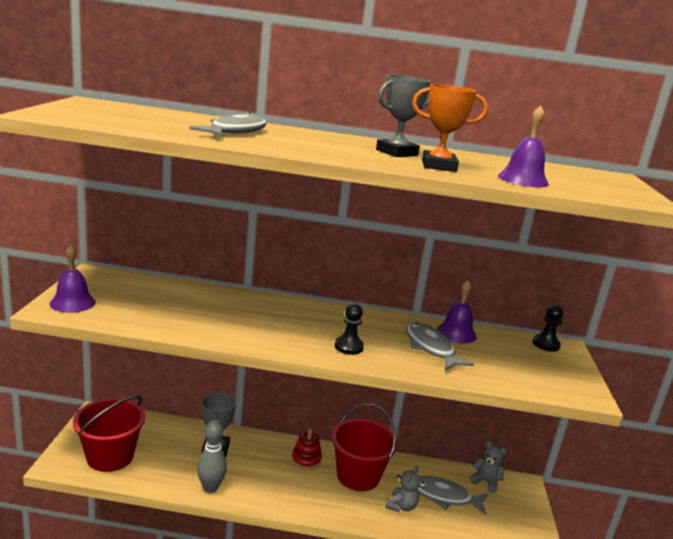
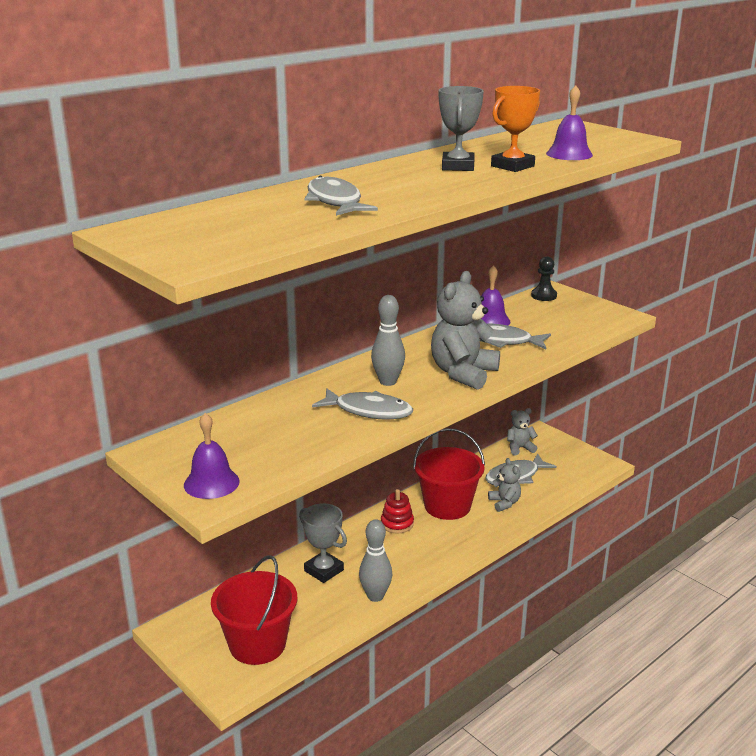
camera: 45 degrees left, 5 degrees up
(235, 326) = (368, 411): none -> grey fish
(290, 321) = (388, 382): none -> grey bowling pin
(348, 347) = (463, 373): black pawn -> grey teddy bear

